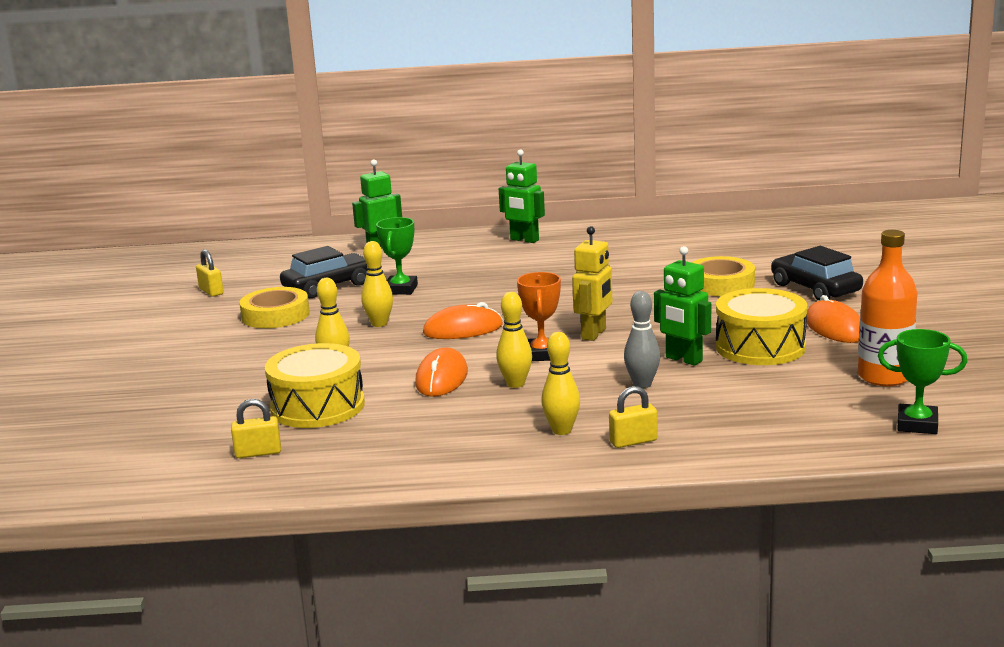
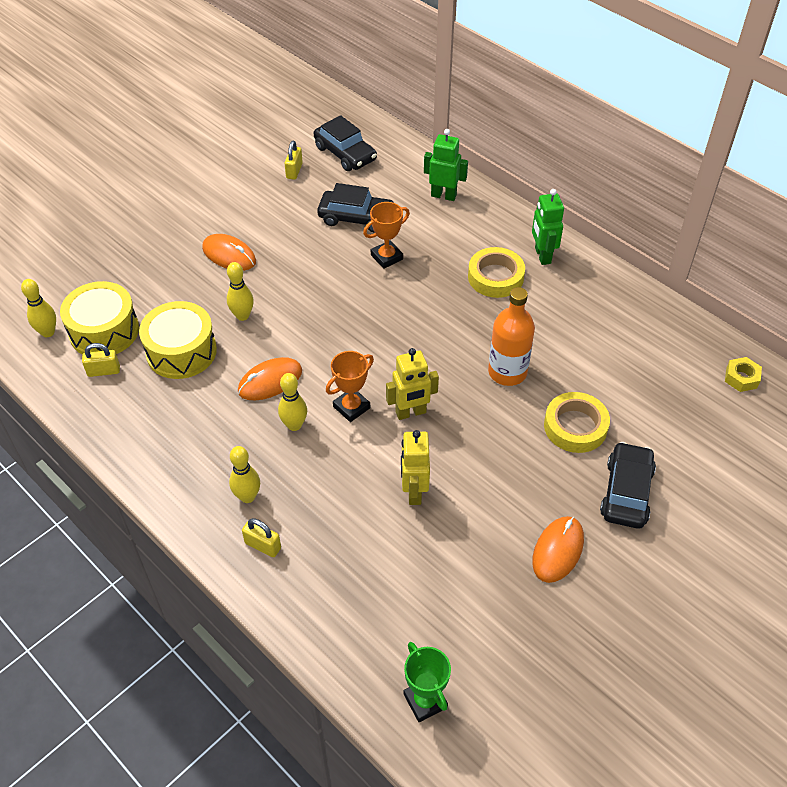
camera: 45 degrees right, 30 degrees up
(242, 267) = (345, 153): none -> black car
(258, 453) = (104, 371): yellow padlock -> yellow padlock turned 45 degrees counterclockwise
(275, 315) = (288, 229): yellow tape -> yellow tape (495, 277)
(379, 324) = (322, 289): yellow bowling pin -> yellow bowling pin (48, 332)
(400, 289) = (386, 257): green trophy -> orange trophy
(463, 329) = (353, 337): orange mouse -> orange mouse (229, 255)
(642, 384) = (353, 494): grey bowling pin -> none
(683, 359) = (414, 492): green robot -> yellow robot
(760, 347) = (477, 524): yellow drum -> yellow drum (104, 331)
(770, 223) = (741, 378): none -> yellow nut
(884, 377) = (492, 634): orange bottle -> orange bottle (507, 372)

